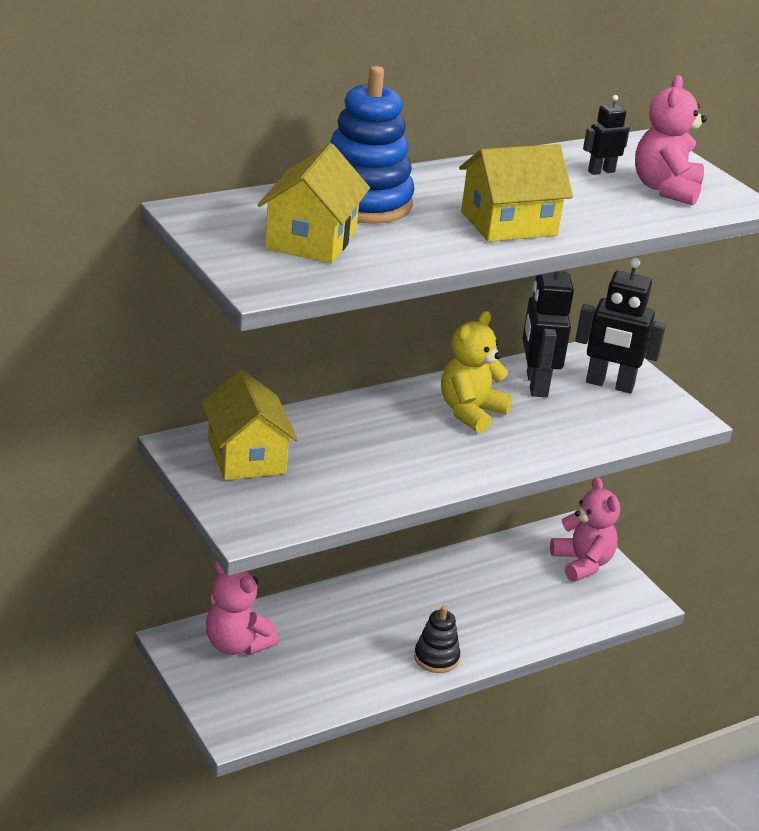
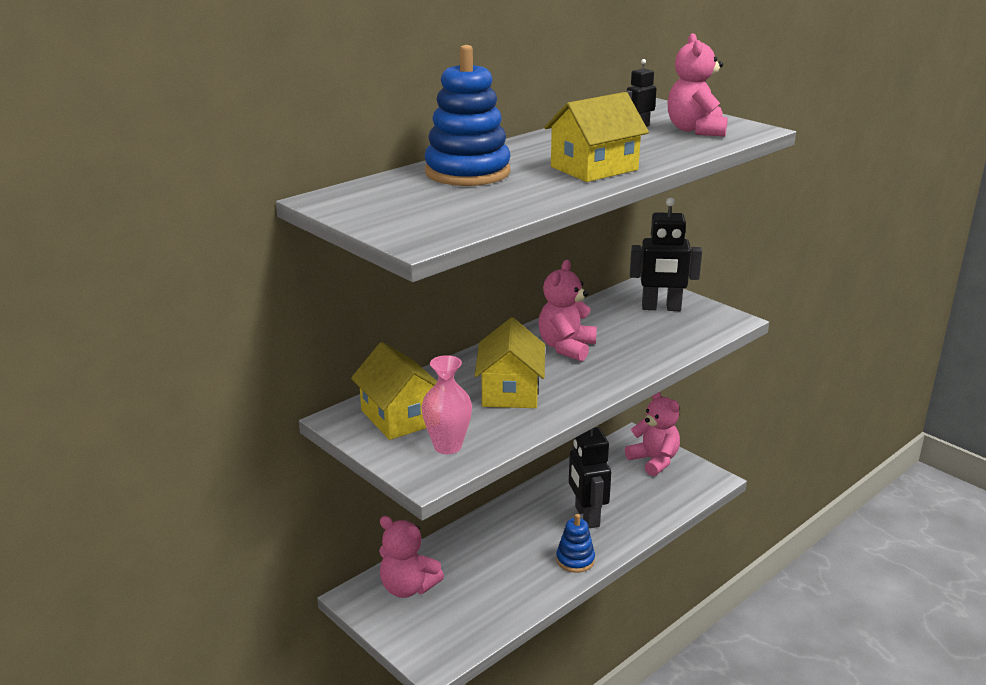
camera: 10 degrees left, 5 degrees down
(283, 501) = (447, 446): none -> pink vase
(311, 239) = (440, 203): yellow house -> yellow house (510, 391)
(436, 658) = (575, 560): black stacking toy -> blue stacking toy
(470, 412) = (566, 347): yellow teddy bear -> pink teddy bear
(536, 384) = (606, 318): black robot -> black robot (586, 516)

